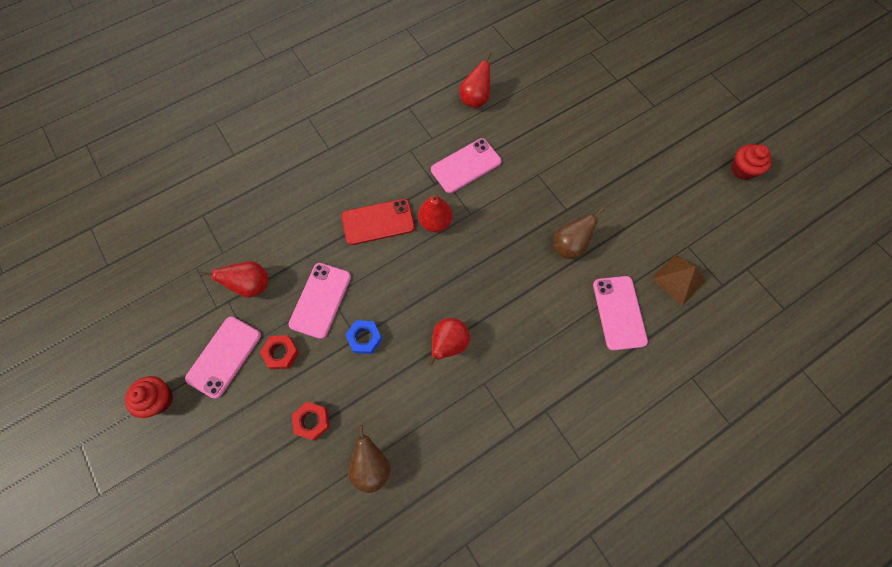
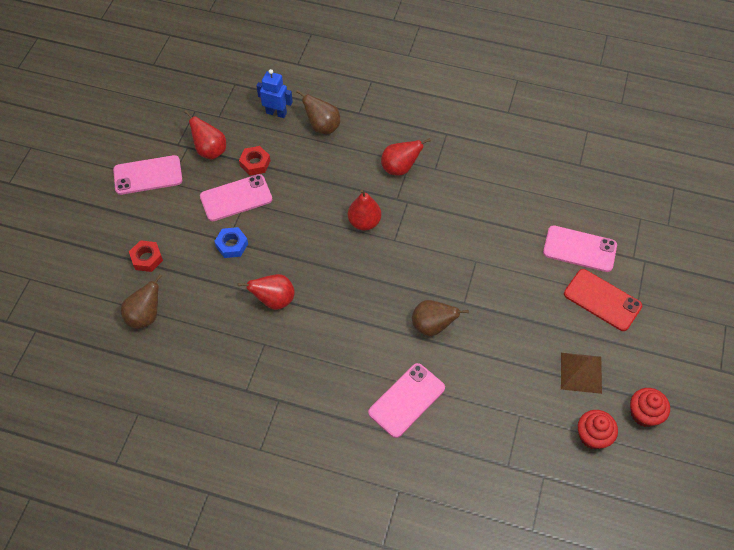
camera: 50 degrees right, 10 degrees down
(159, 399) = (90, 163): red cupcake -> red cupcake (593, 436)
(266, 206) = (276, 113): none -> blue robot
(281, 353) = (178, 205): red nut -> red nut (255, 163)
(315, 183) = (322, 127): none -> brown pear
(378, 222) = (329, 187): red phone -> red phone (602, 300)
(466, 166) = (433, 207): pink phone -> pink phone (579, 249)
(475, 99) = (501, 171): red pear -> red pear (400, 168)
(678, 279) = (479, 427): brown pyramid -> brown pyramid (581, 372)

